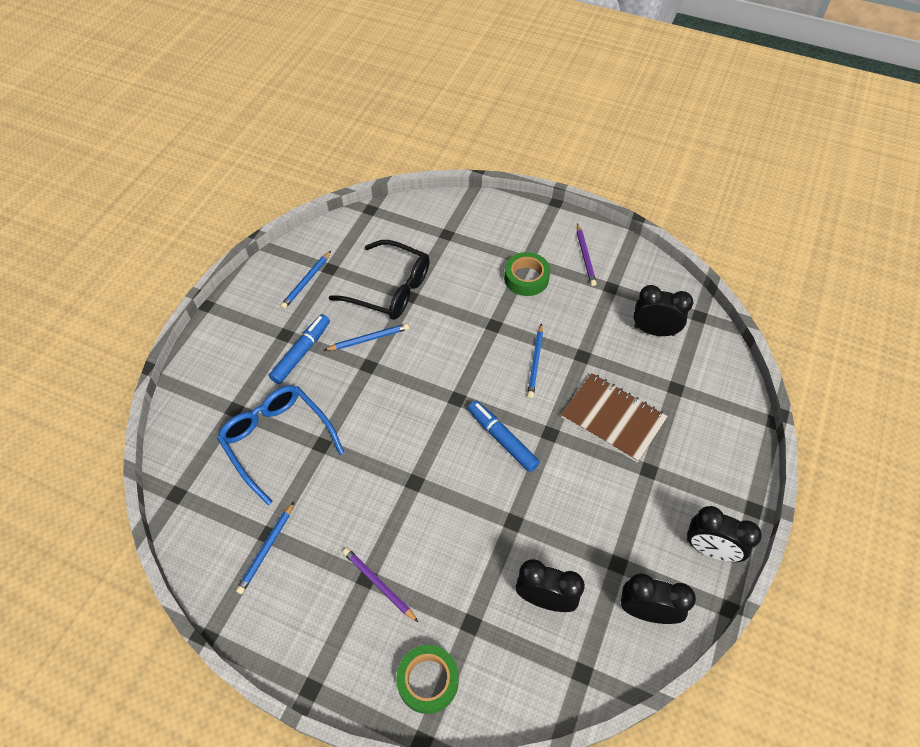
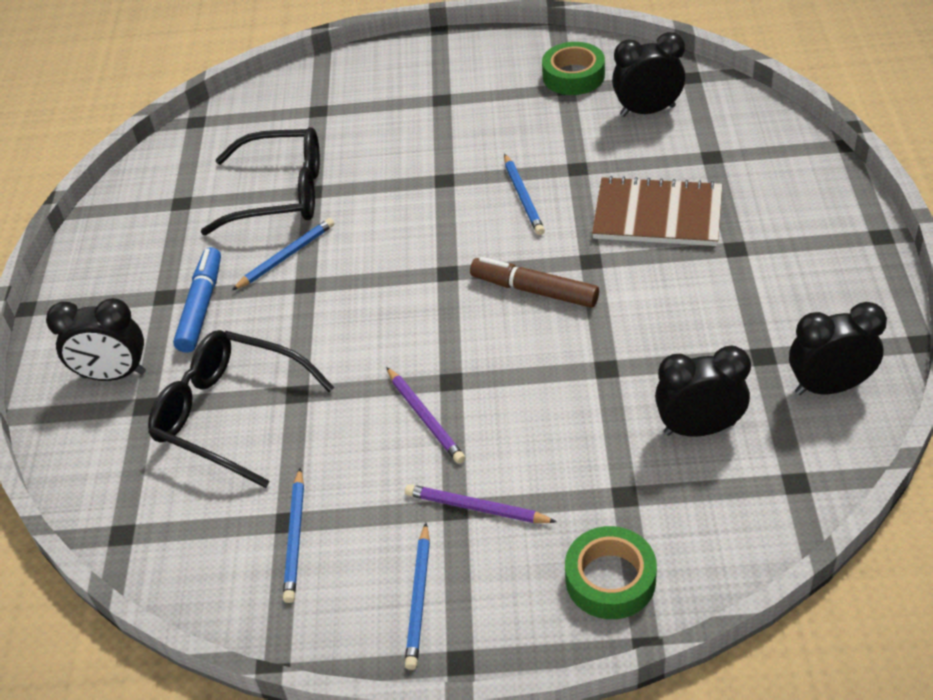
camera: 20 degrees left, 10 degrees down
(277, 441) = (231, 414): blue glasses -> black glasses
(306, 281) = (157, 229): blue pencil -> blue pencil (419, 599)
(502, 439) = (534, 290): blue marker -> brown marker
(526, 278) = (453, 117): green tape -> green tape (573, 76)
(585, 256) = (513, 69): purple pencil -> purple pencil (425, 418)
(710, 549) = (859, 295): black clock -> black clock (113, 375)

